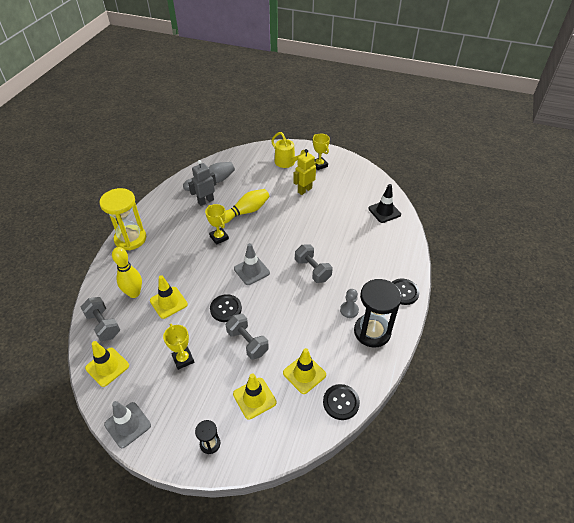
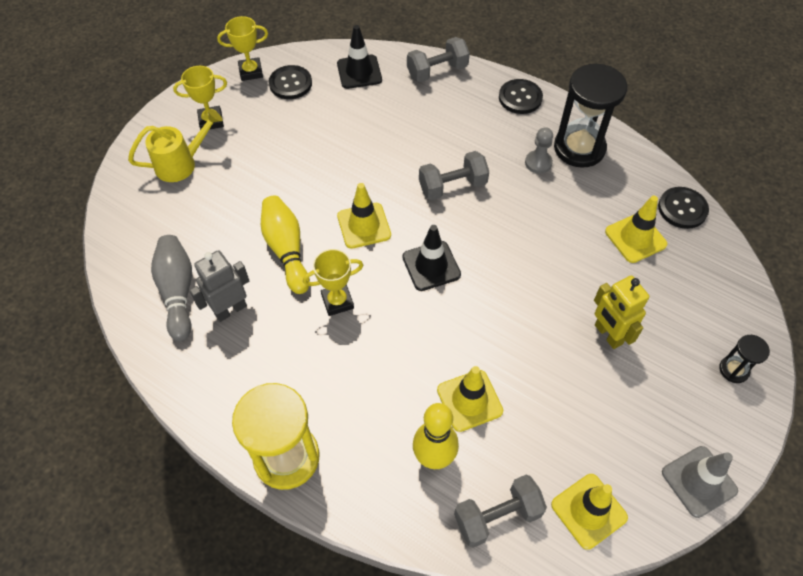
camera: 75 degrees left, 10 degrees up
(183, 359) = (590, 389): yellow trophy -> yellow trophy (251, 72)
(205, 201) = (230, 309): grey robot -> grey robot turned 75 degrees clockwise
(226, 309) = (502, 315): black button -> black button (290, 83)
(247, 342) = (573, 296): grey dumbbell -> grey dumbbell (437, 71)
(251, 271) = (431, 266): grey traffic cone -> black traffic cone
(254, 398) = (668, 304): yellow traffic cone -> yellow traffic cone (364, 226)
(304, 190) = (267, 155): yellow robot -> yellow robot (608, 334)

